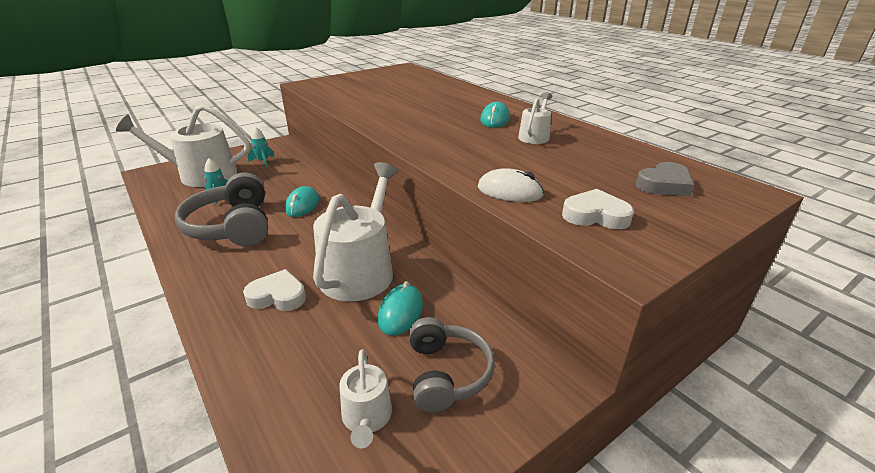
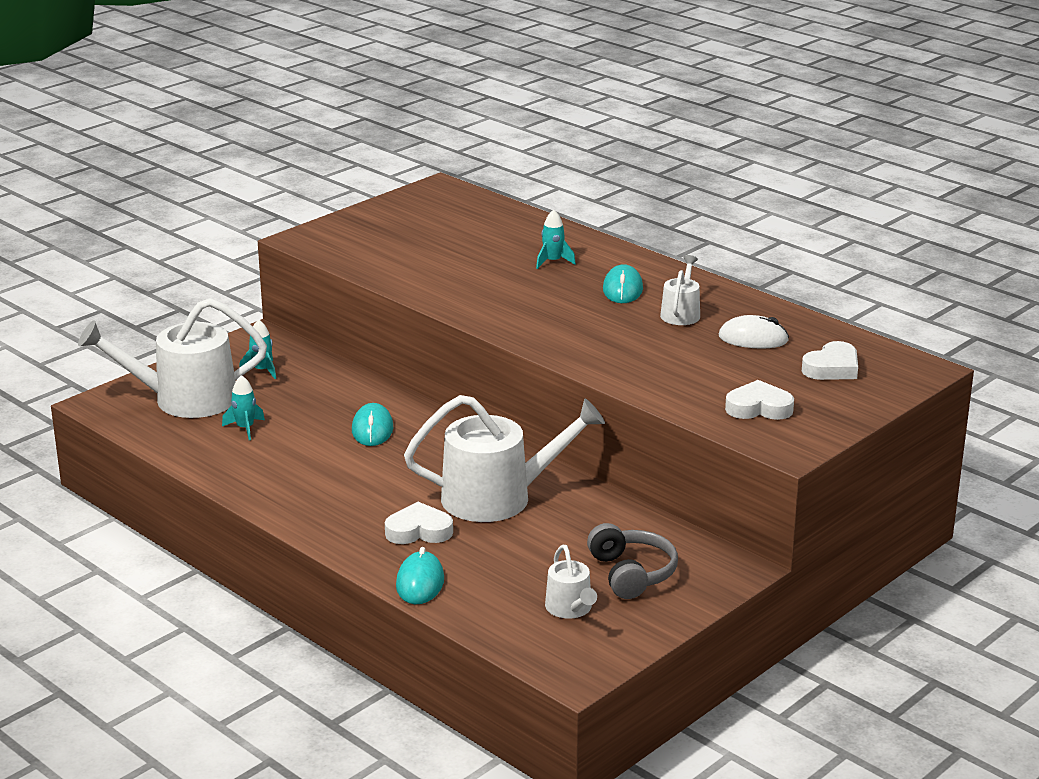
camera: 10 degrees left, 5 degrees down
(232, 226) = (299, 465): grey headphones -> none
(360, 270) = (497, 497): white watering can -> white watering can turned 75 degrees clockwise
(400, 312) = (564, 532): turquoise mouse -> turquoise mouse (420, 583)
(453, 102) = (553, 262): none -> turquoise rocket
(509, 191) = (666, 390): white mouse -> white mouse (753, 339)
(664, 185) = (832, 368): grey heart -> white heart

